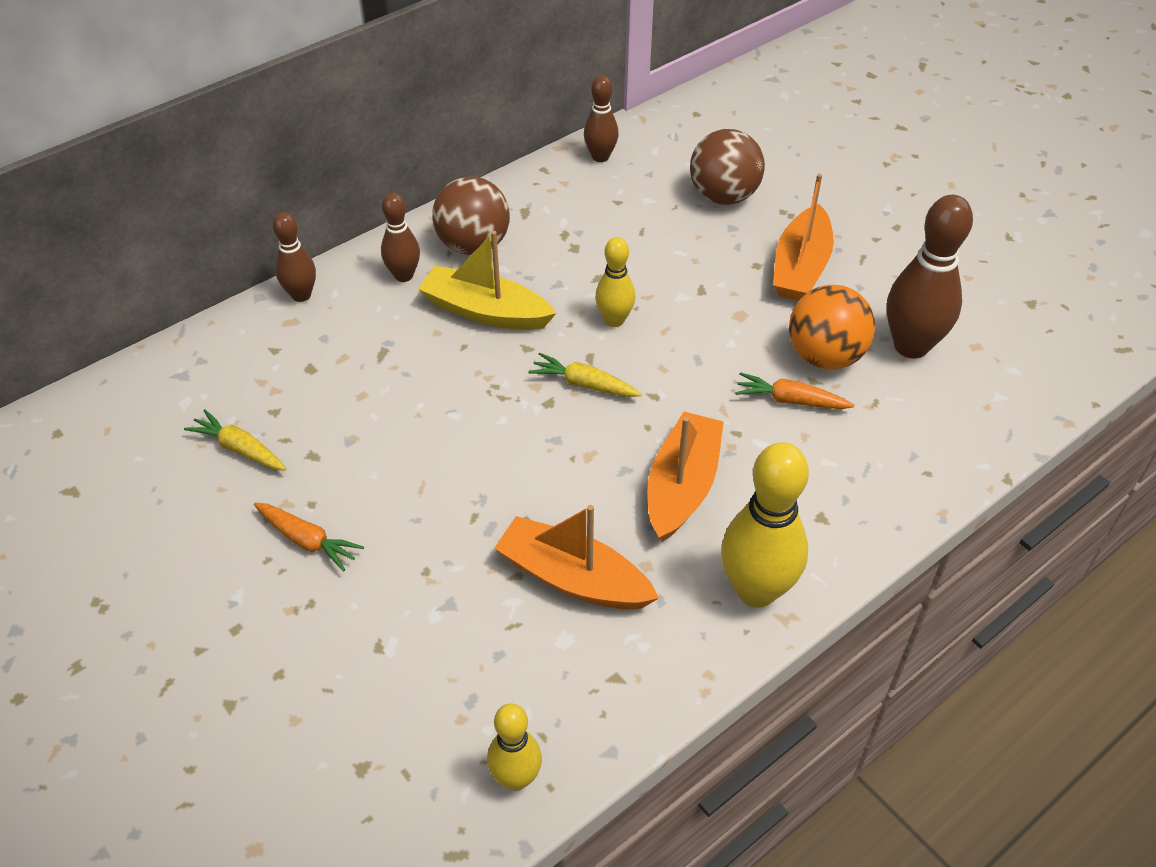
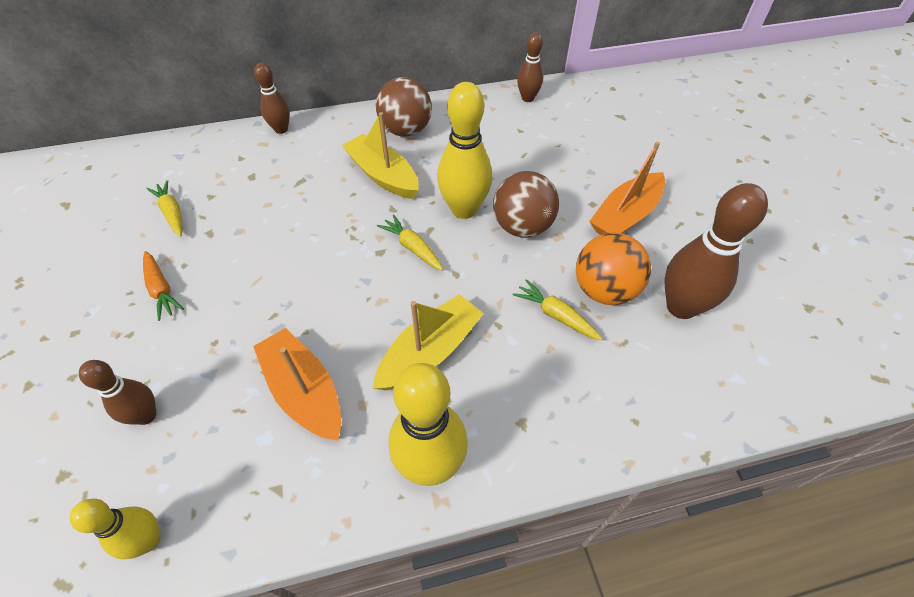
camera: 25 degrees right, 5 degrees up
(404, 275) = (349, 136): brown bowling pin -> brown bowling pin (146, 415)
(614, 320) = (464, 209): yellow bowling pin -> yellow bowling pin, size x1.73
(682, 486) = (430, 351): orange boat -> yellow boat
(723, 196) = (597, 148): brown ball -> brown ball (522, 227)
(790, 400) = (556, 315): orange carrot -> yellow carrot

